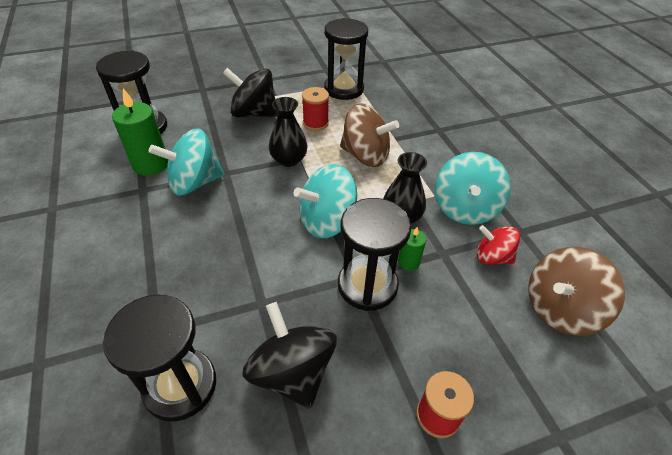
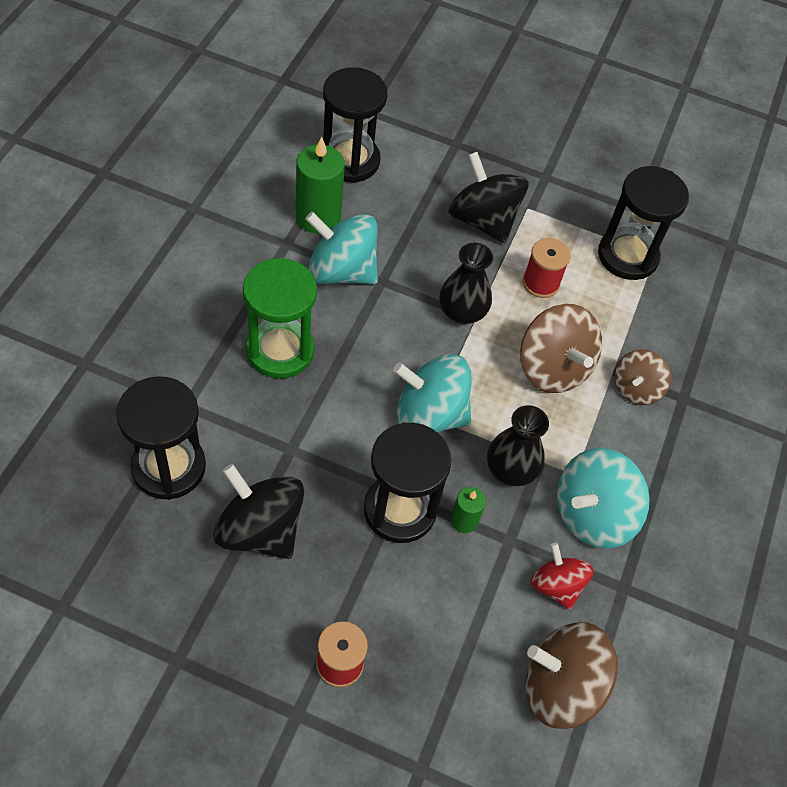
camera: 35 degrees right, 10 degrees up
(196, 250) = (280, 350): none -> green hourglass
(292, 372) = (260, 530): black spinning top -> black spinning top turned 60 degrees counterclockwise
(414, 139) = (636, 389): none -> brown spinning top

